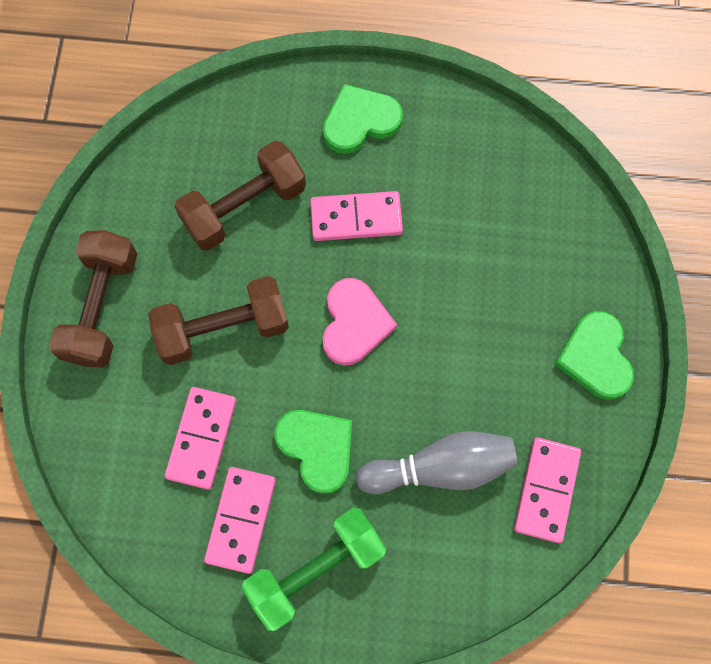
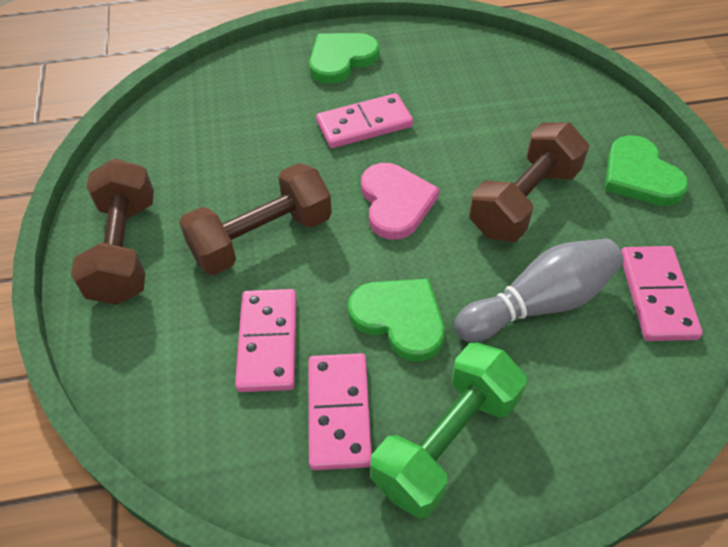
camera: 15 degrees left, 20 degrees down
(244, 207) = (253, 139): brown dumbbell -> brown dumbbell (524, 201)

